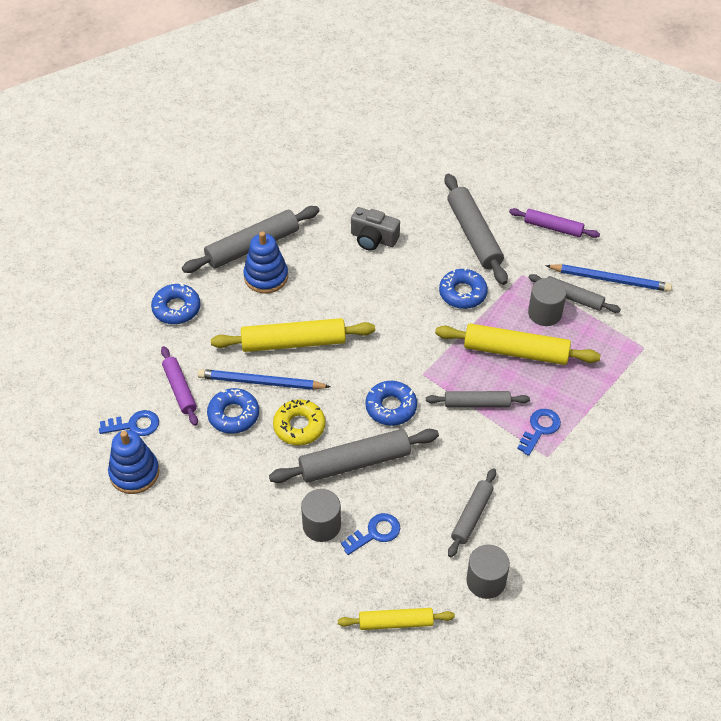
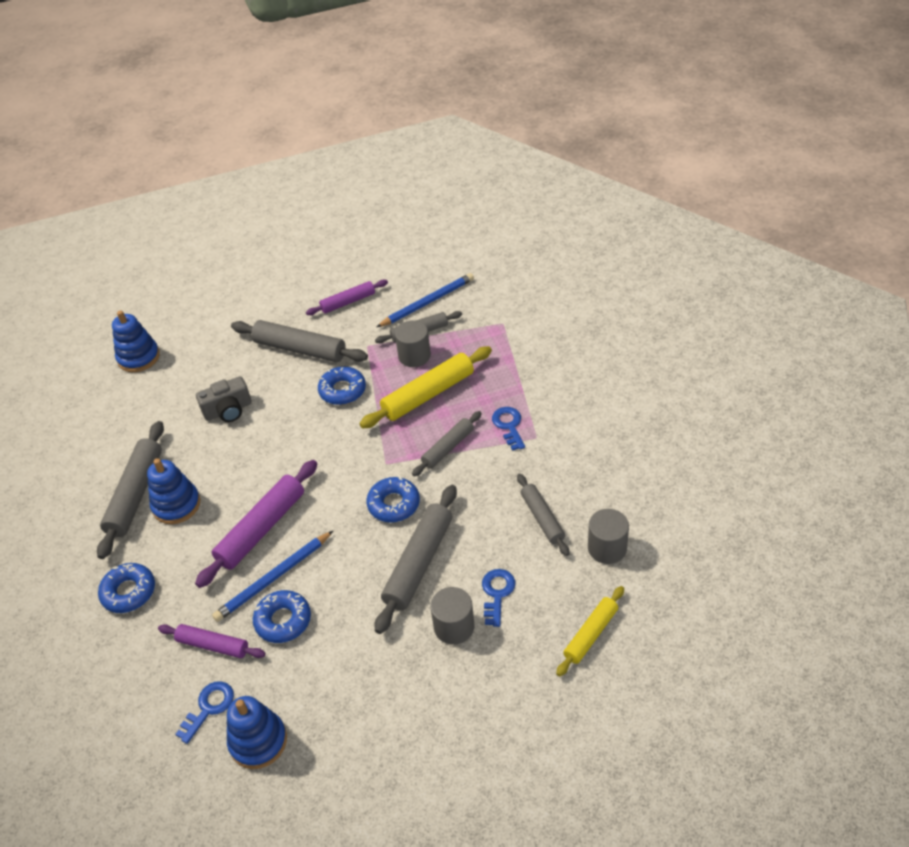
camera: 45 degrees left, 5 degrees down
(293, 343) = (262, 529): yellow rolling pin -> purple rolling pin
(299, 426) = (345, 579): yellow donut -> none
(366, 147) = (138, 357): none -> blue stacking toy

